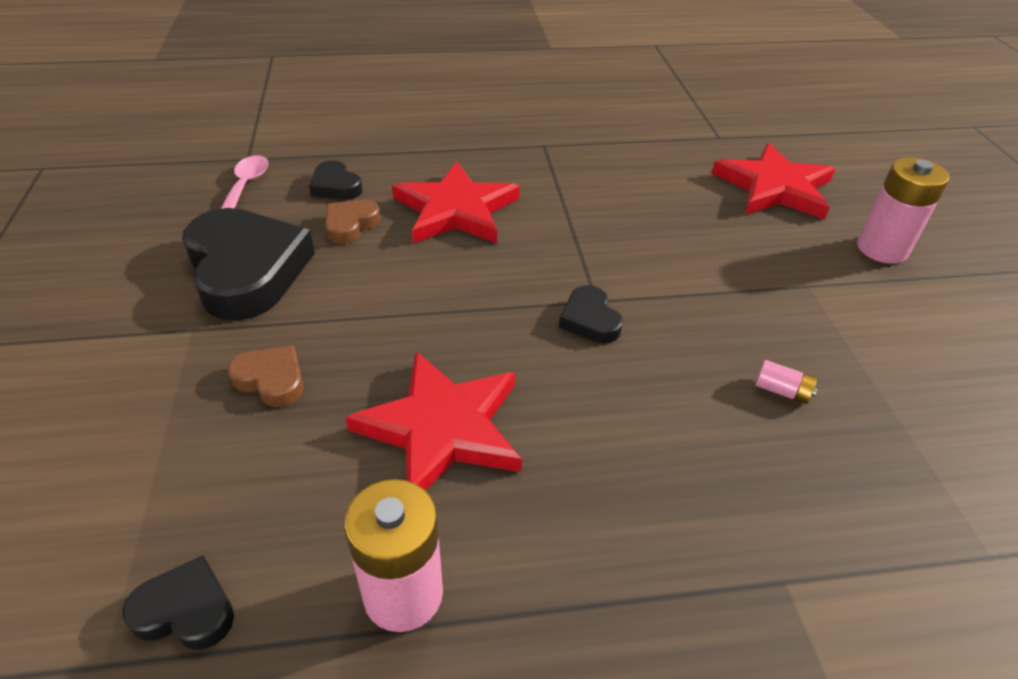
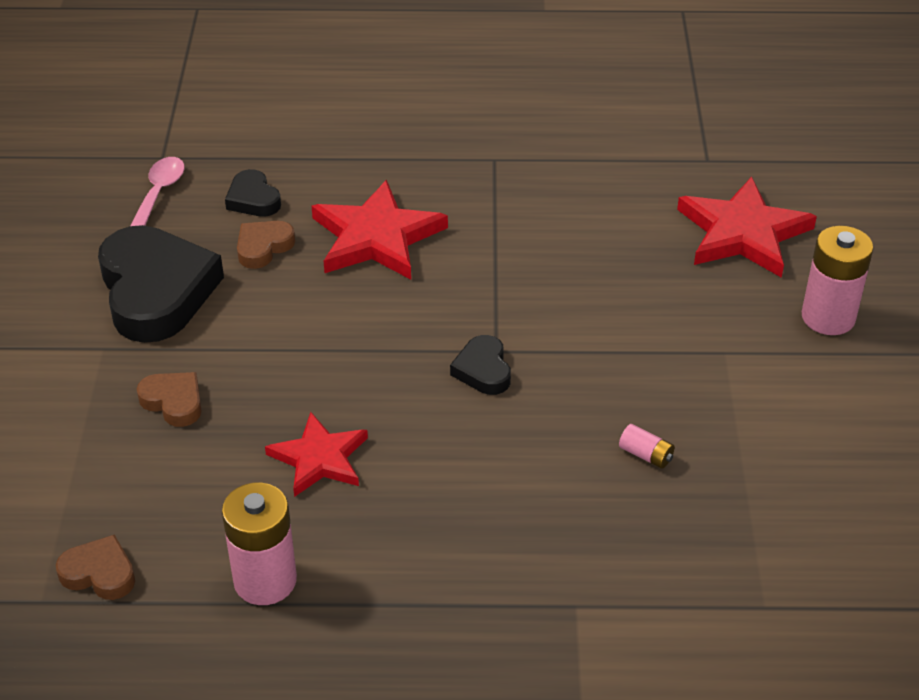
camera: 10 degrees right, 0 degrees up
(186, 610) = (99, 573): black heart -> brown heart
(442, 428) = (319, 458): red star -> red star, size x0.65

